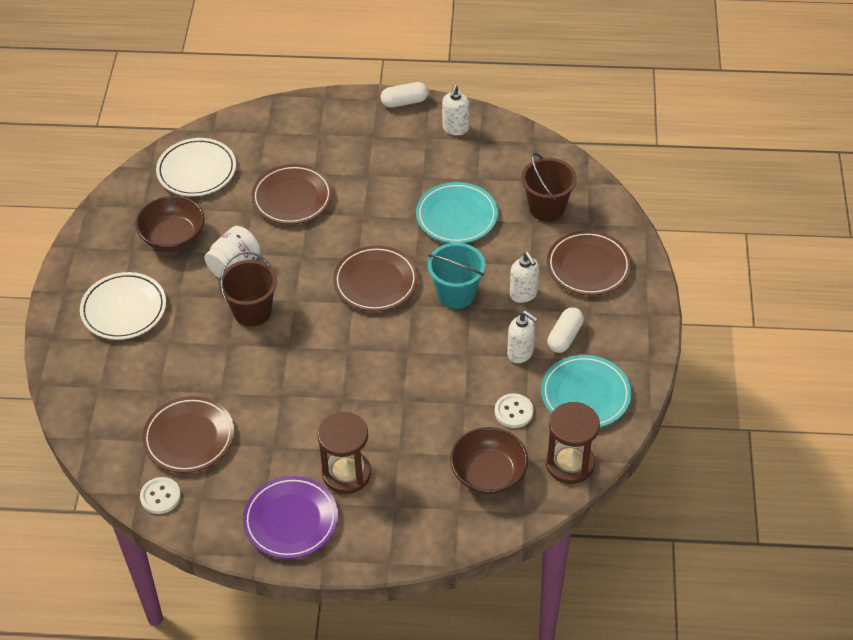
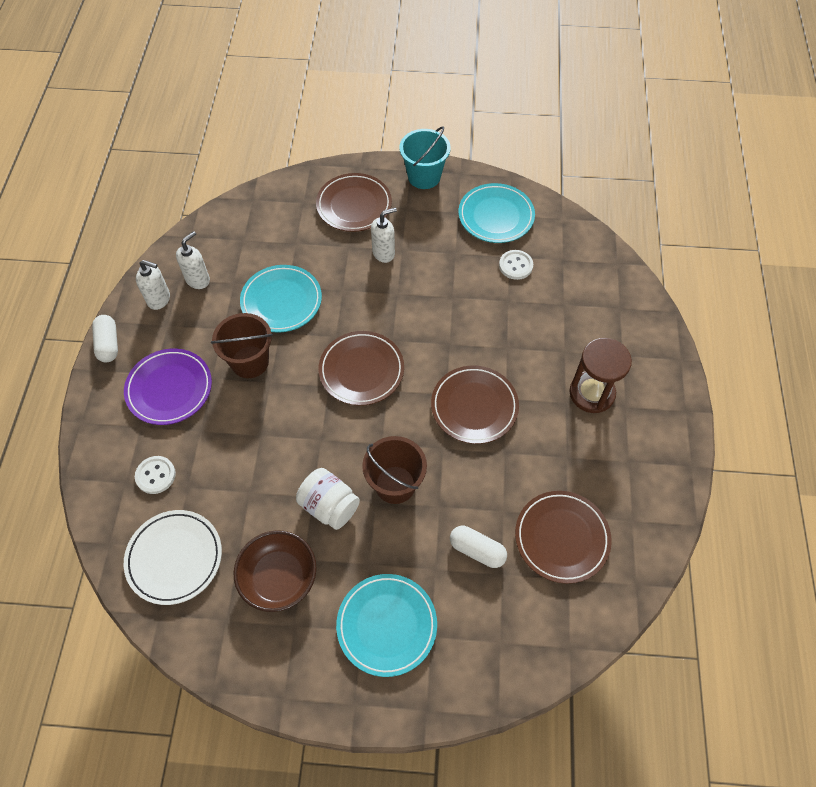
camera: 90 degrees left, 10 degrees up
(124, 309) = (387, 625): white plate -> turquoise plate
(160, 496) = (636, 561): white button -> white button (155, 475)
(291, 520) = (648, 438): purple plate -> purple plate (169, 389)
(292, 198) = (235, 451): brown plate -> brown plate (474, 406)
(456, 294) = (380, 304): turquoise bucket -> turquoise bucket (424, 176)
(488, 474) = (581, 286): brown bowl -> none
(520, 353) = (451, 258): white soap dispenser -> white soap dispenser (198, 280)
(546, 208) = (279, 231): brown bucket -> brown bucket (250, 362)
(564, 337) = (433, 226): white capsule -> white capsule (477, 550)
(570, 464) = (566, 230): brown hourglass -> none

